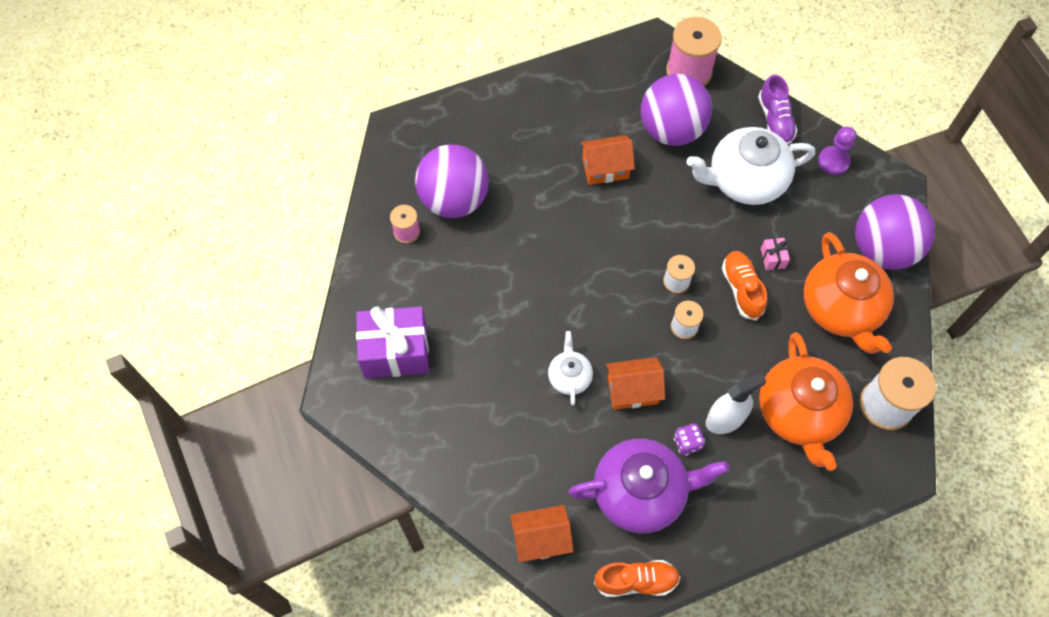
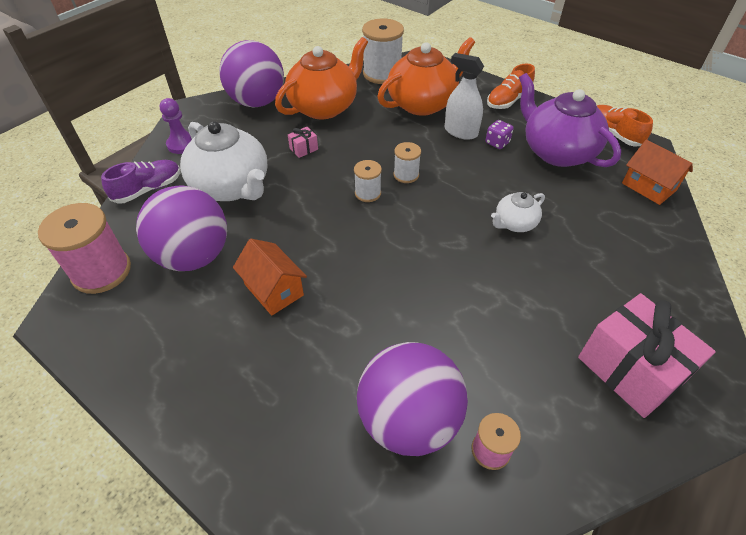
camera: 120 degrees left, 15 degrees down
(396, 352) = (629, 370): purple gift -> pink gift
(632, 390) = (487, 183): orange house -> none
(742, 289) = (345, 156): orange shoe -> orange shoe (508, 101)

